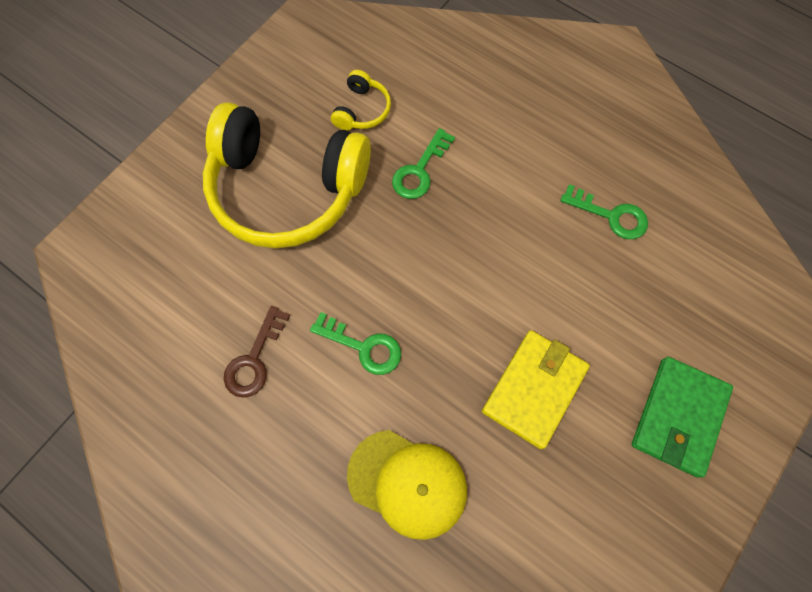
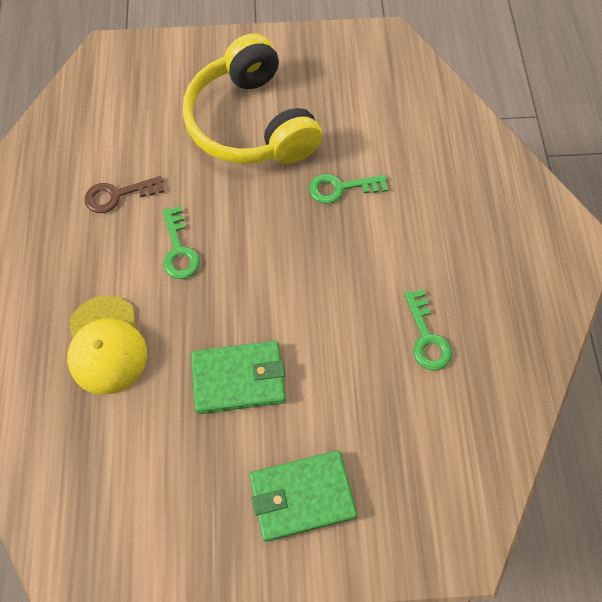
camera: 50 degrees right, 5 degrees down
(362, 110) = (353, 121): yellow headphones -> none
(534, 389) = (239, 378): yellow wallet -> green wallet

